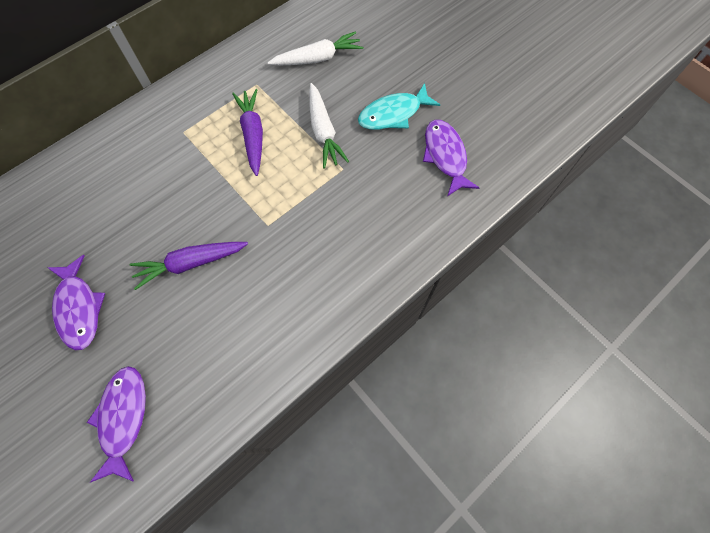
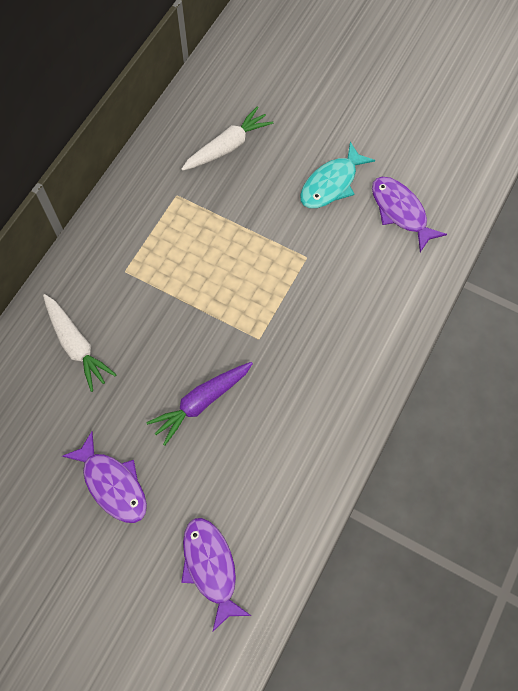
camera: 20 degrees left, 0 degrees up
(253, 135) = (199, 251): purple carrot -> none
(323, 131) = (269, 224): white carrot -> white carrot (76, 345)

